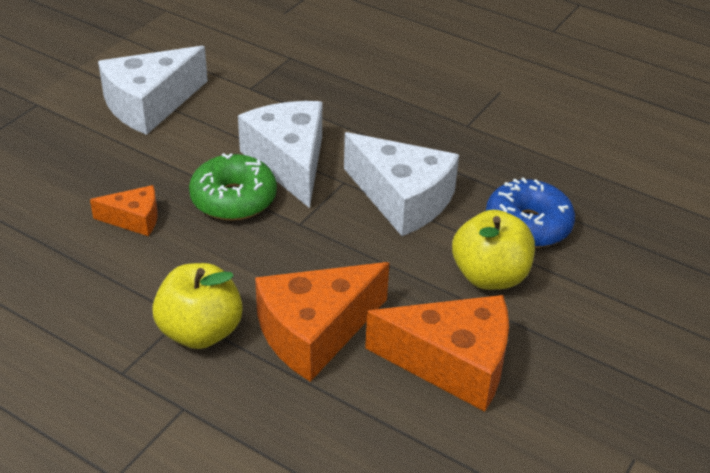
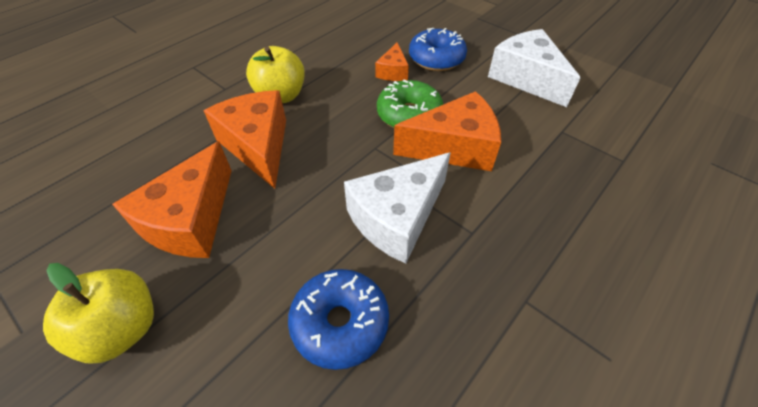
camera: 100 degrees right, 10 degrees up
(101, 179) = (436, 59): none -> blue donut
(289, 162) = (454, 147): white cheese -> orange cheese
(490, 276) = (276, 268): yellow apple -> yellow apple (123, 328)

